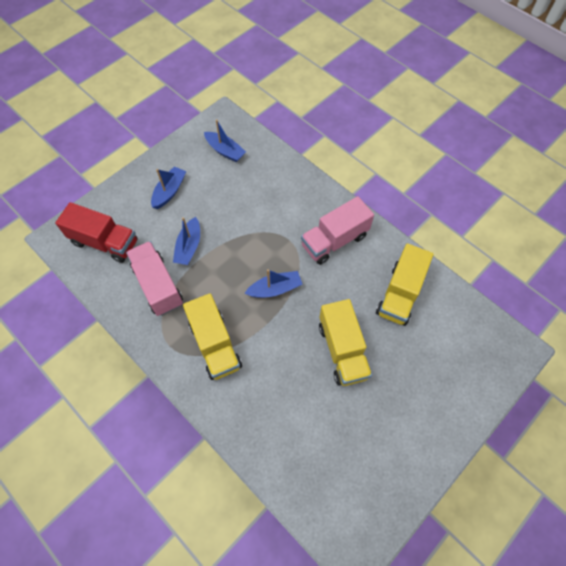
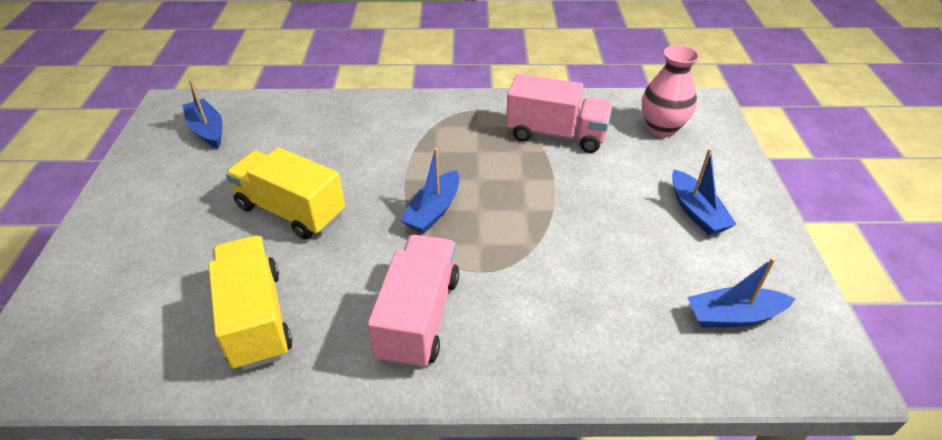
camera: 135 degrees right, 20 degrees down
(105, 242) = (661, 128): red truck -> pink vase
(189, 247) = (582, 180): blue boat -> blue boat (207, 130)
(215, 344) = (436, 134): yellow truck -> none

